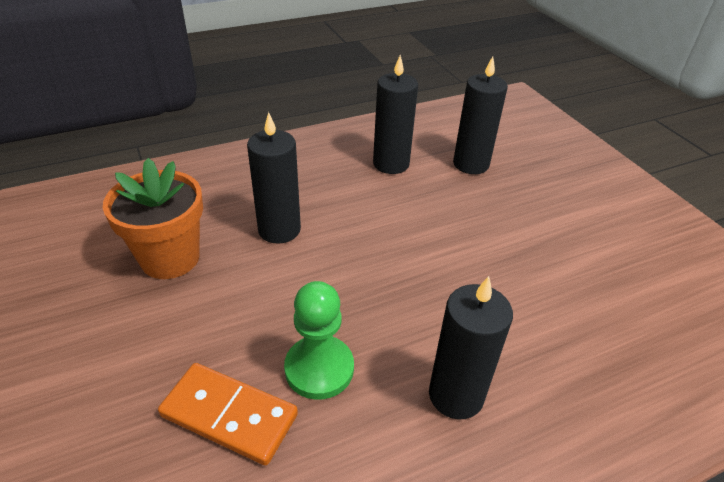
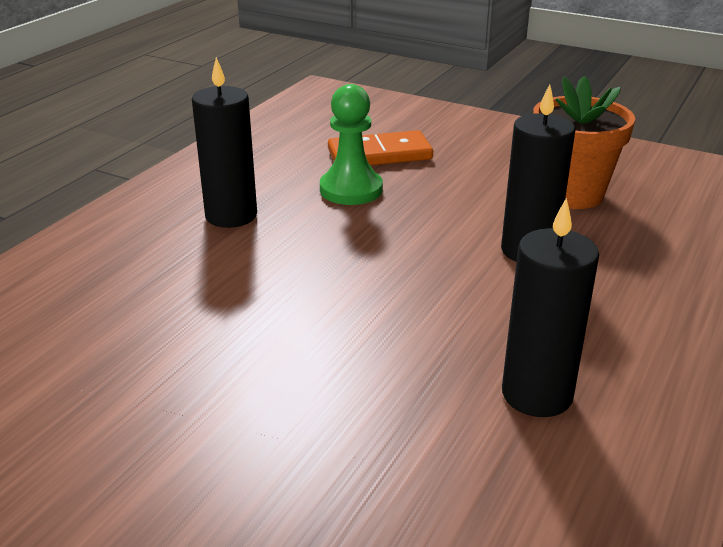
camera: 145 degrees right, 10 degrees down
(471, 164) = (421, 467): black candle -> none

